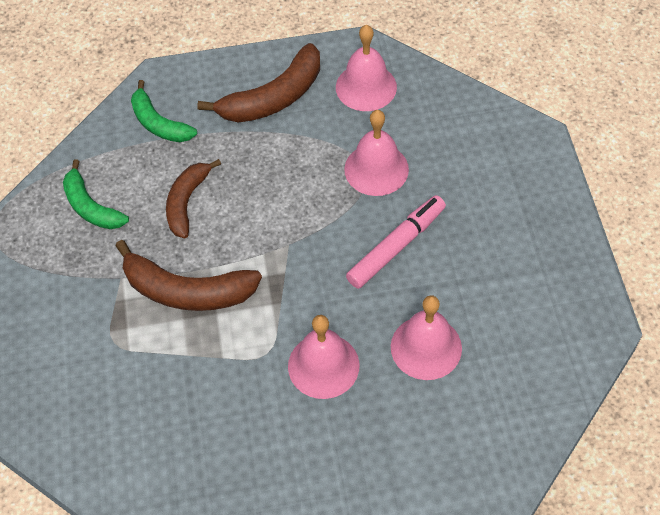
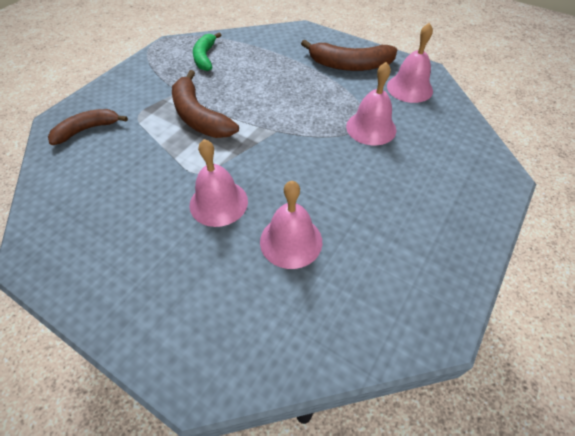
camera: 40 degrees right, 5 degrees down
(159, 123) = (278, 44): green banana -> none
(187, 202) = (249, 81): brown banana -> brown banana (87, 130)
(395, 247) = (337, 173): pink marker -> none

